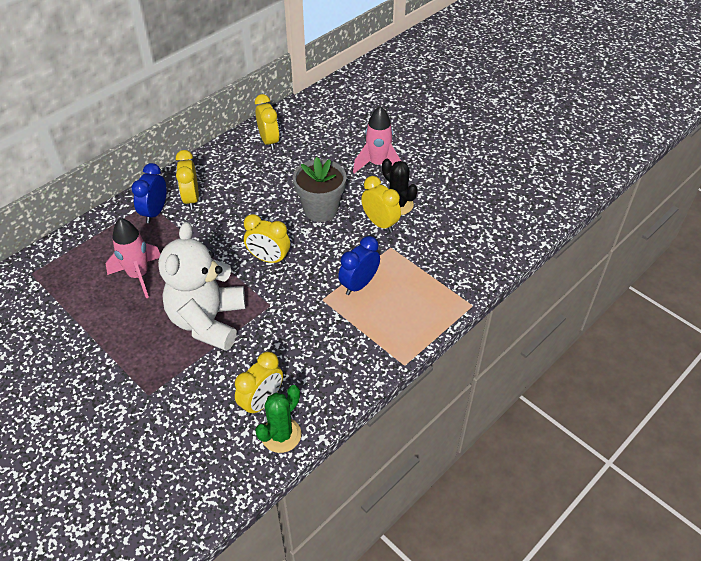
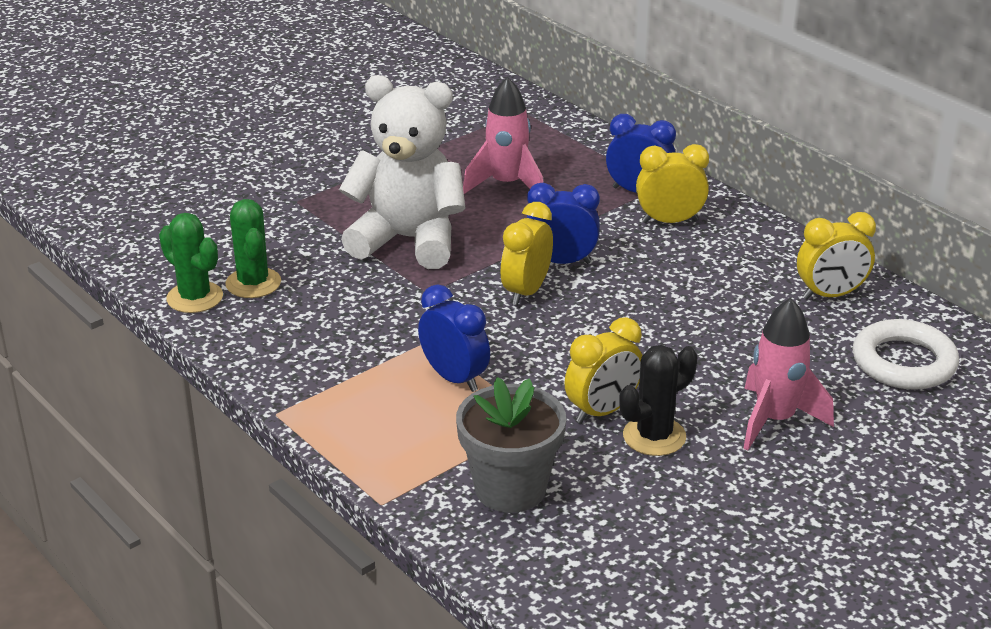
camera: 95 degrees right, 15 degrees down
(235, 244) = (561, 262): none -> blue clock
(262, 402) = (253, 283): yellow clock -> green cactus
(321, 210) = (641, 346): grey flower pot -> grey flower pot (510, 489)
(326, 122) = (904, 362): none -> white ring

